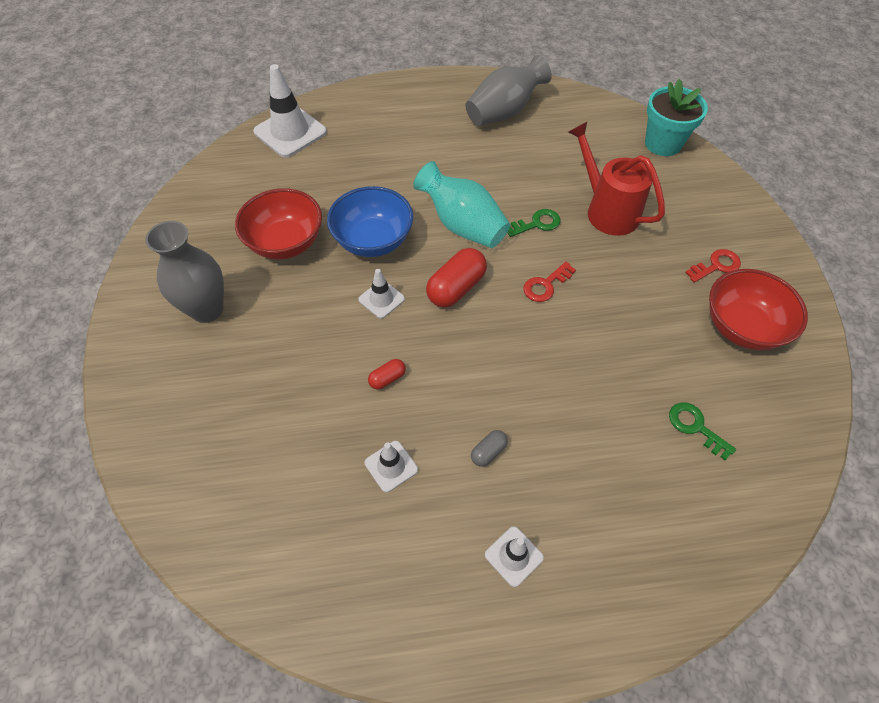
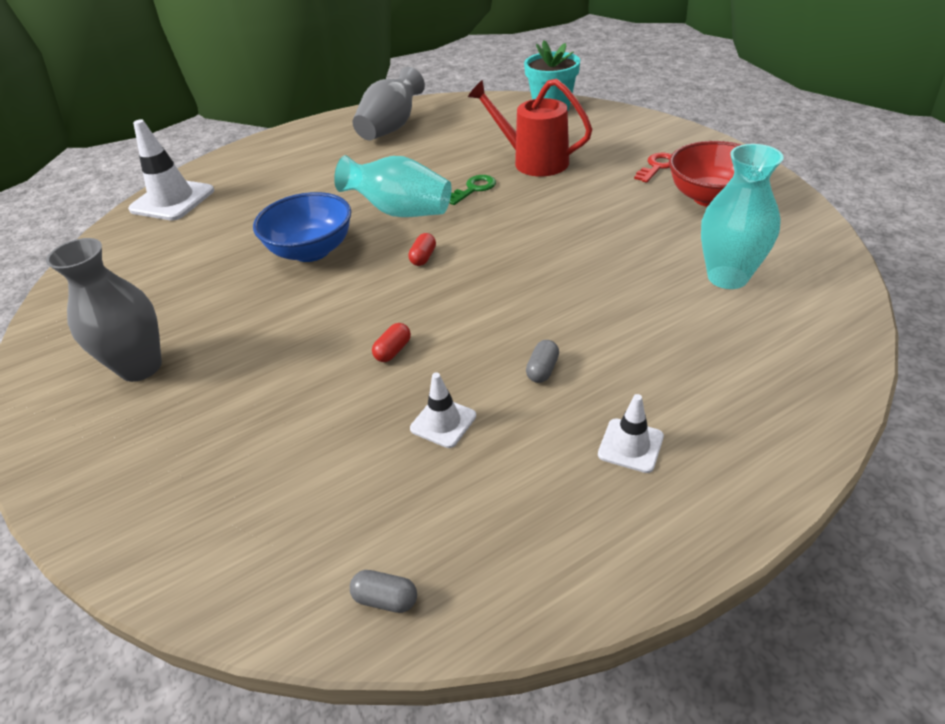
camera: 20 degrees left, 15 degrees down
(285, 243) = (211, 282): red bowl -> none
(286, 594) = (386, 598): none -> grey capsule
(381, 299) = (348, 291): white traffic cone -> none
(456, 288) = (423, 257): red capsule -> red capsule, size x0.51
(546, 285) = (512, 227): red key -> none
(695, 427) = (727, 277): green key -> turquoise vase

